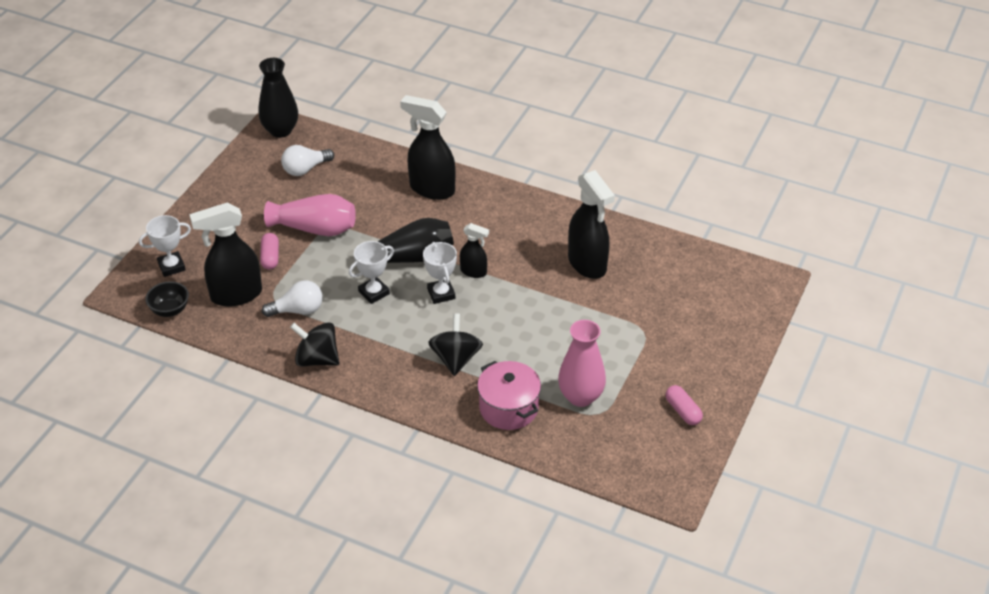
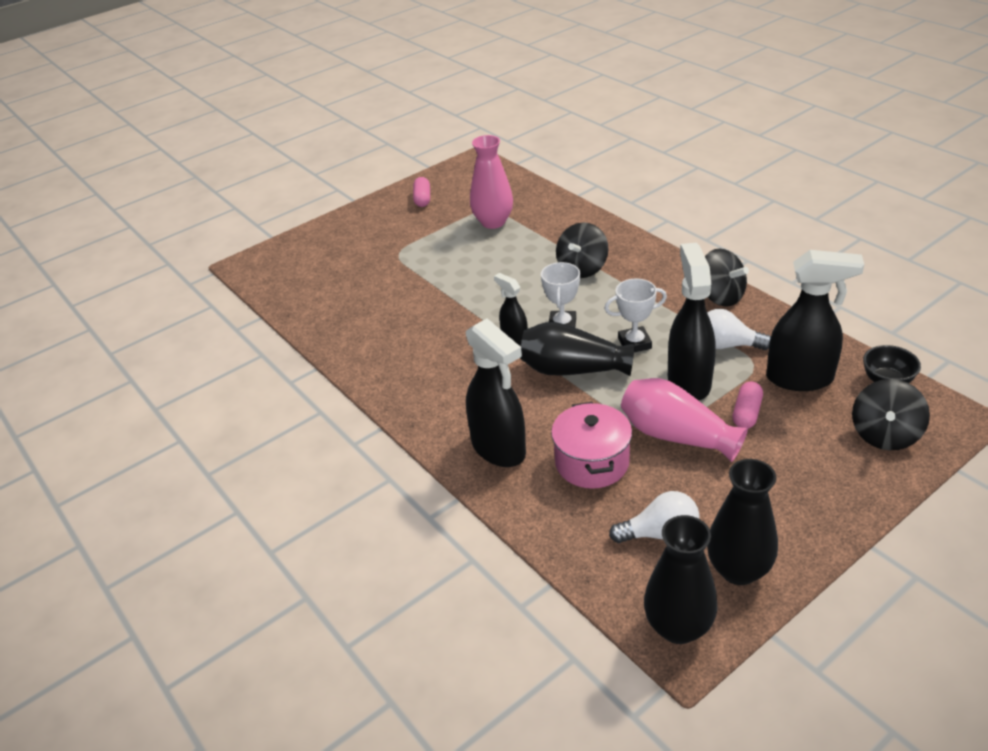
camera: 150 degrees left, 5 degrees down
(171, 266) = (884, 435): white trophy -> black spinning top
(254, 163) = (738, 570): none -> black vase
(508, 408) = (559, 226): pink pot -> pink pot (592, 462)
(587, 264) = (394, 317): black spray bottle -> black spray bottle (689, 381)

